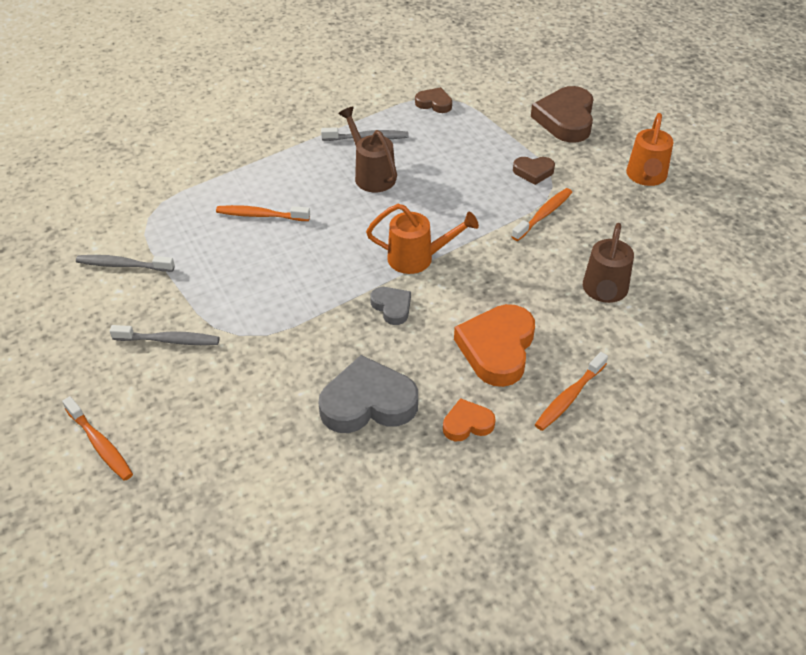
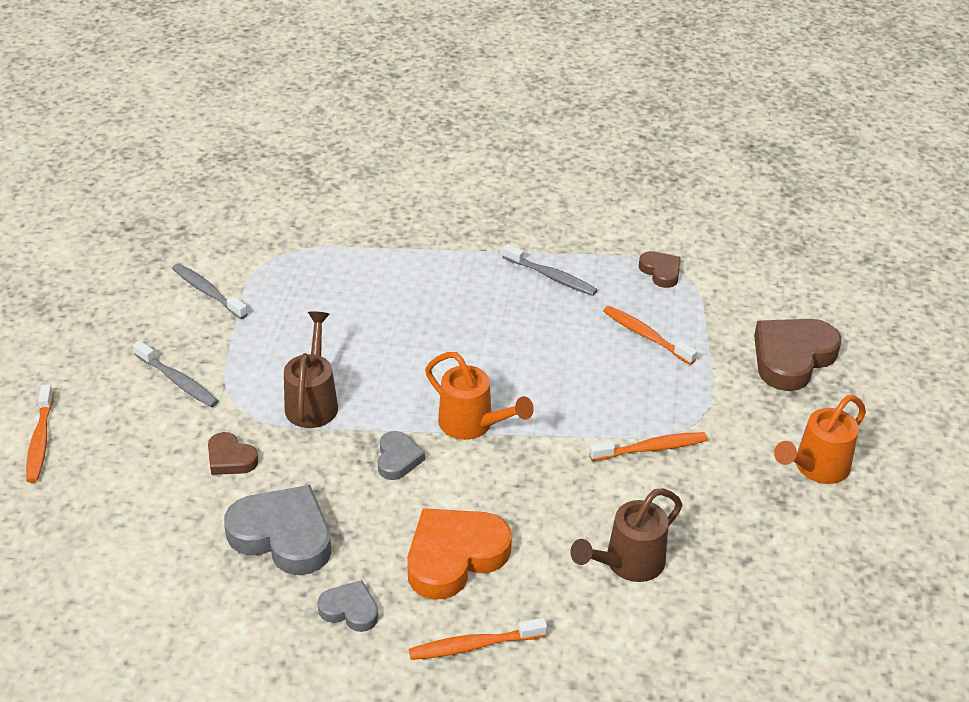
camera: 35 degrees right, 5 degrees down
(260, 215) = (369, 305): orange toothbrush -> orange toothbrush (645, 335)
(371, 175) = (515, 317): brown watering can -> brown watering can (313, 402)
(467, 424) = (350, 610): orange heart -> grey heart
(533, 172) = (690, 397): brown heart -> brown heart (230, 458)

